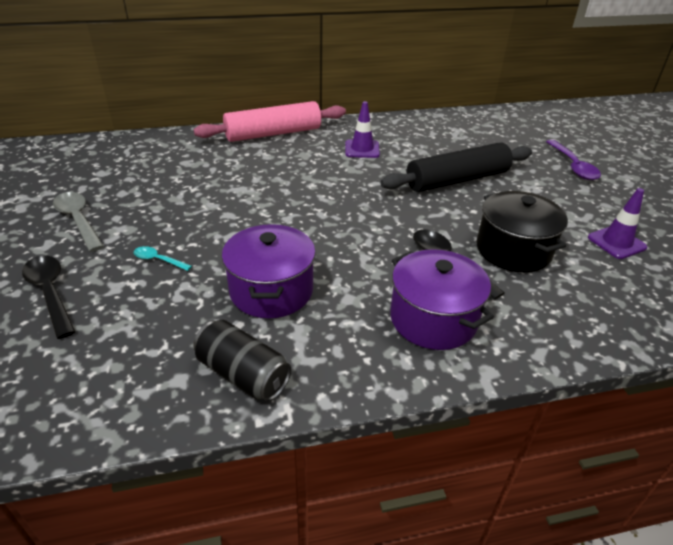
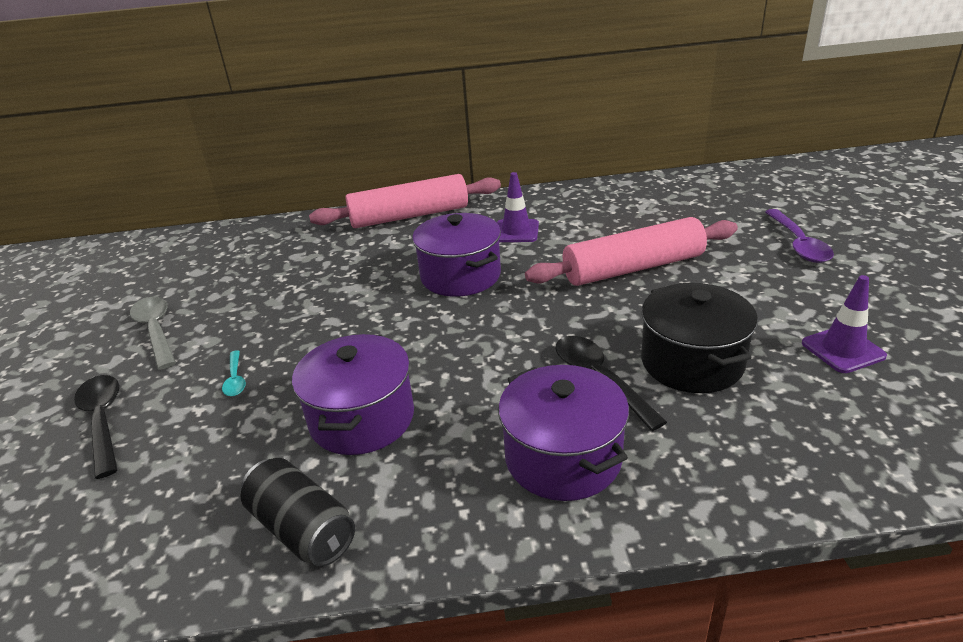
camera: 10 degrees right, 5 degrees down
(158, 260) = (235, 379): turquoise spoon -> turquoise spoon turned 135 degrees counterclockwise
(325, 182) = (460, 276): none -> purple pot
(457, 180) = (633, 268): black rolling pin -> pink rolling pin

